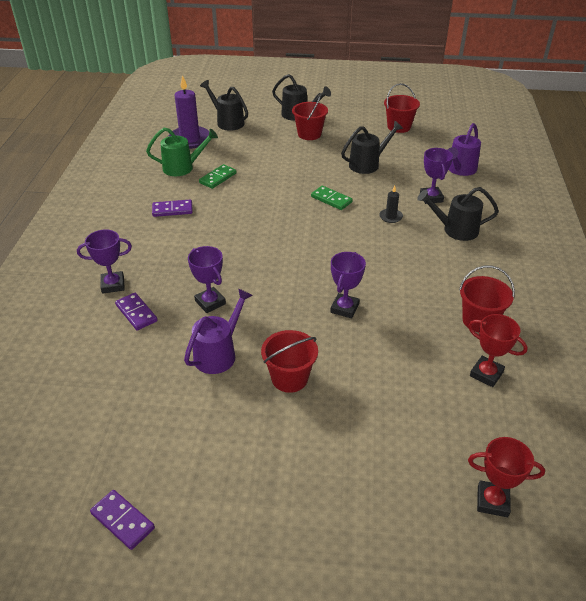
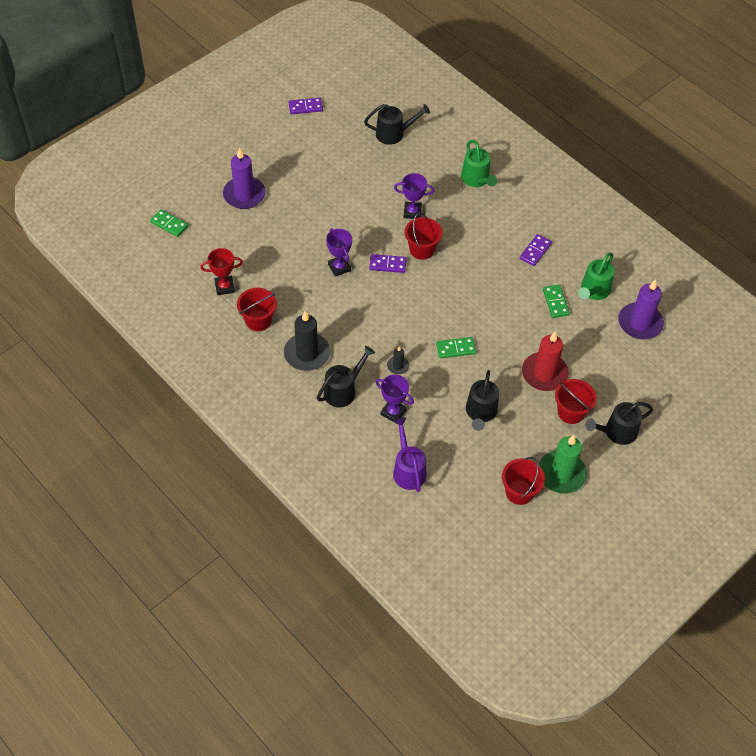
camera: 130 degrees right, 15 degrees up
(113, 285) = (477, 180): purple trophy -> green watering can
(136, 313) = (438, 177): purple domino -> purple domino (387, 265)
(219, 353) = (366, 191): purple watering can -> none
(227, 122) = (650, 369): black watering can -> black watering can (394, 134)
(289, 378) = (317, 207): red bucket -> red bucket (422, 249)
(293, 155) = (544, 373): none -> red candle
(353, 460) = (244, 195): none -> purple candle
(361, 120) = (561, 474): none -> green candle
(459, 268) = (307, 354): none -> black candle
(492, 501) = (169, 224): red trophy -> green domino

